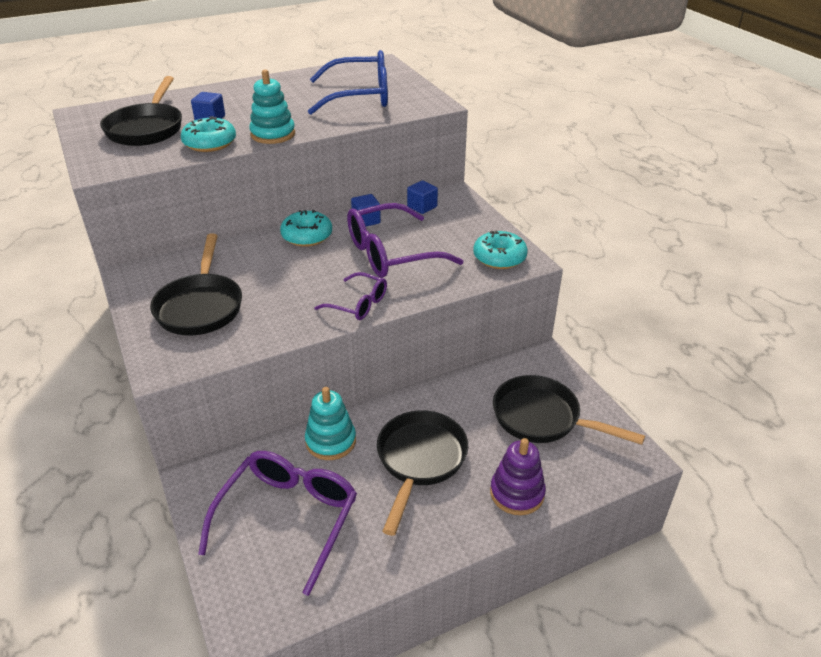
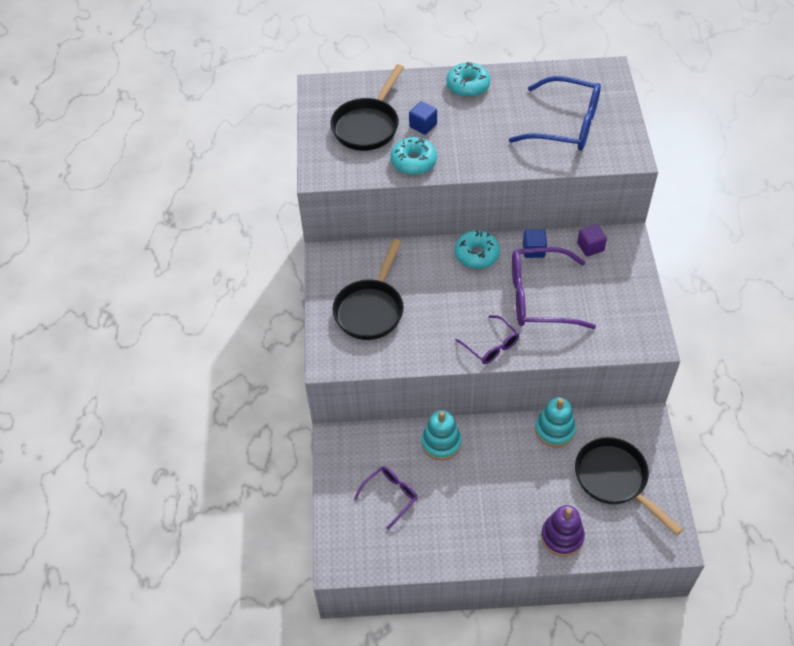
camera: 25 degrees right, 15 degrees up
(273, 134) = (469, 163): turquoise stacking toy -> turquoise stacking toy (554, 430)
(288, 518) = (390, 496): purple glasses -> purple glasses, size x0.55
(419, 461) = (501, 483): black pan -> none
(422, 207) = (590, 247): blue cube -> purple cube
(499, 257) = (630, 331): turquoise donut -> turquoise donut (468, 85)

